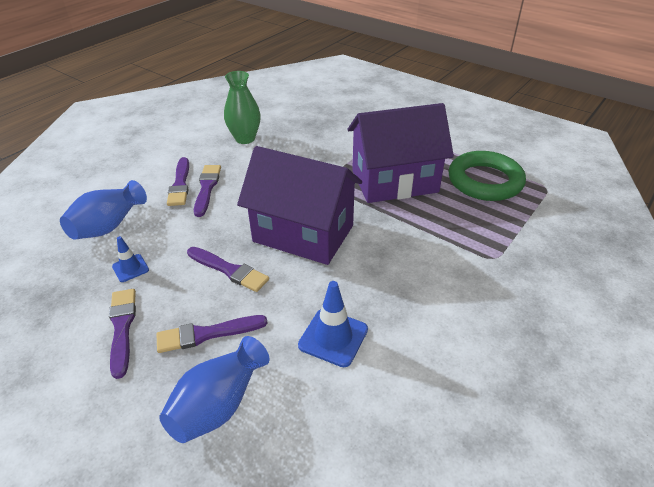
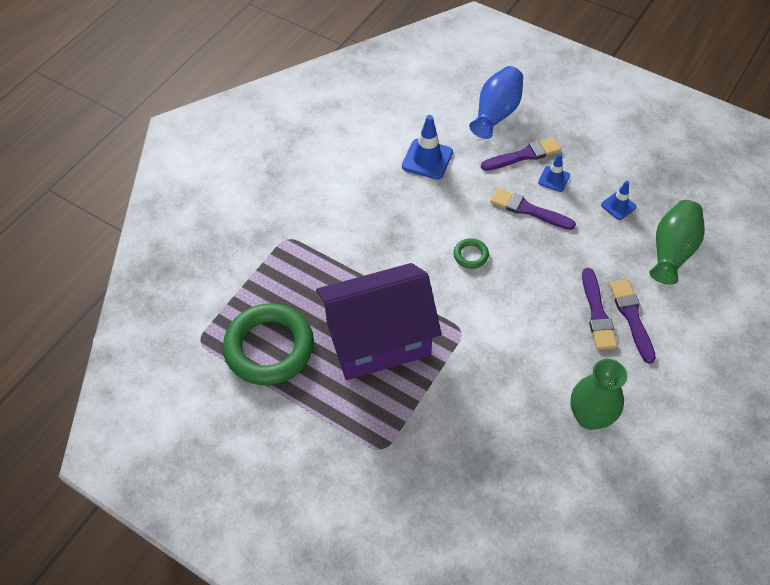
camera: 175 degrees right, 15 degrees up
(109, 226) = (671, 251): blue vase -> green vase
(122, 328) = (591, 155): purple brush -> none
(184, 301) = (554, 179): none -> blue traffic cone
(303, 233) = (470, 255): purple house -> green ring

